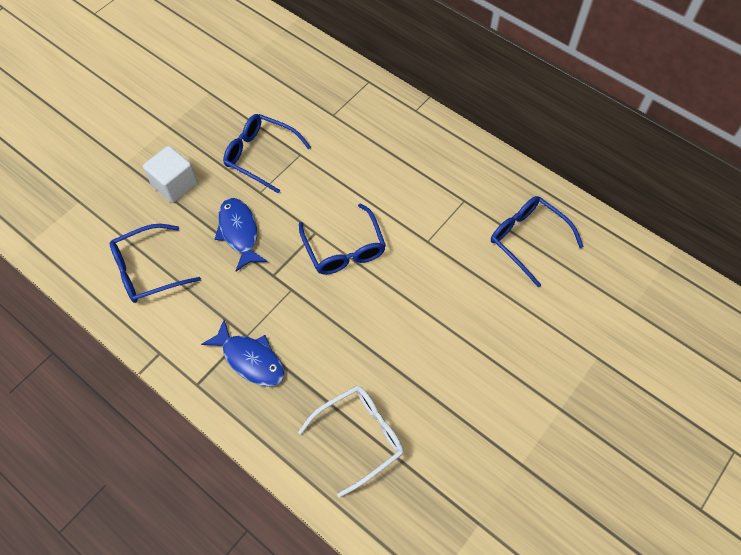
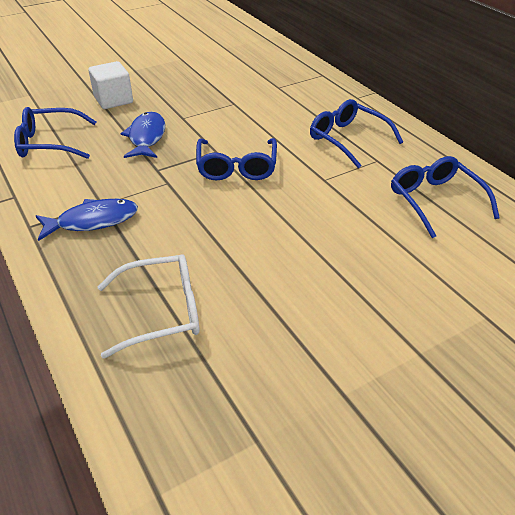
camera: 20 degrees right, 20 degrees down
(250, 359) = (93, 221): blue fish -> blue fish turned 75 degrees counterclockwise
(261, 156) = (199, 98): blue glasses -> blue glasses (348, 139)

